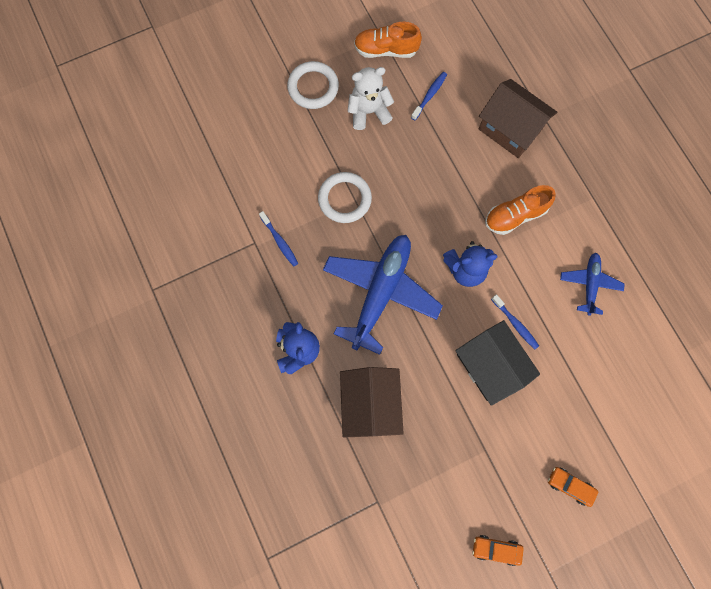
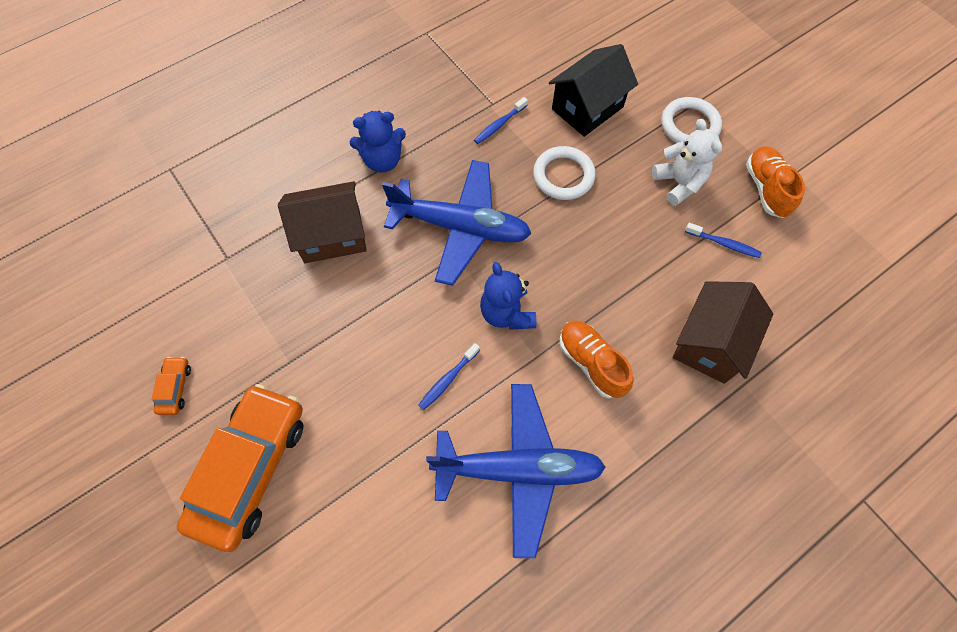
camera: 80 degrees right, 10 degrees down
(490, 366) = (391, 355): black house -> black house (587, 108)
(570, 486) = (250, 468): orange car -> orange car, size x2.49
(589, 284) = (518, 469): blue plane -> blue plane, size x1.93

